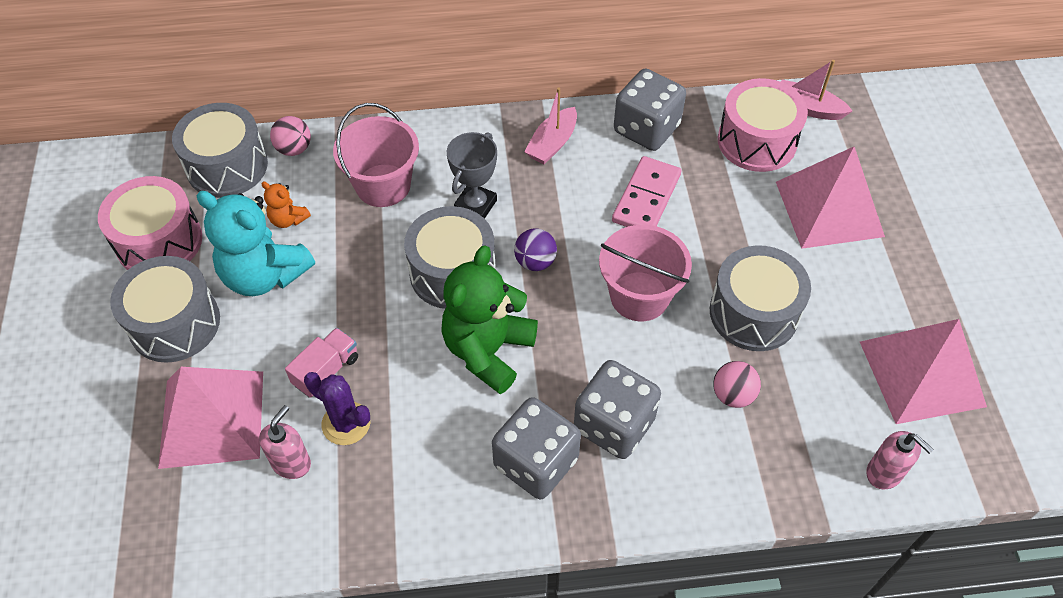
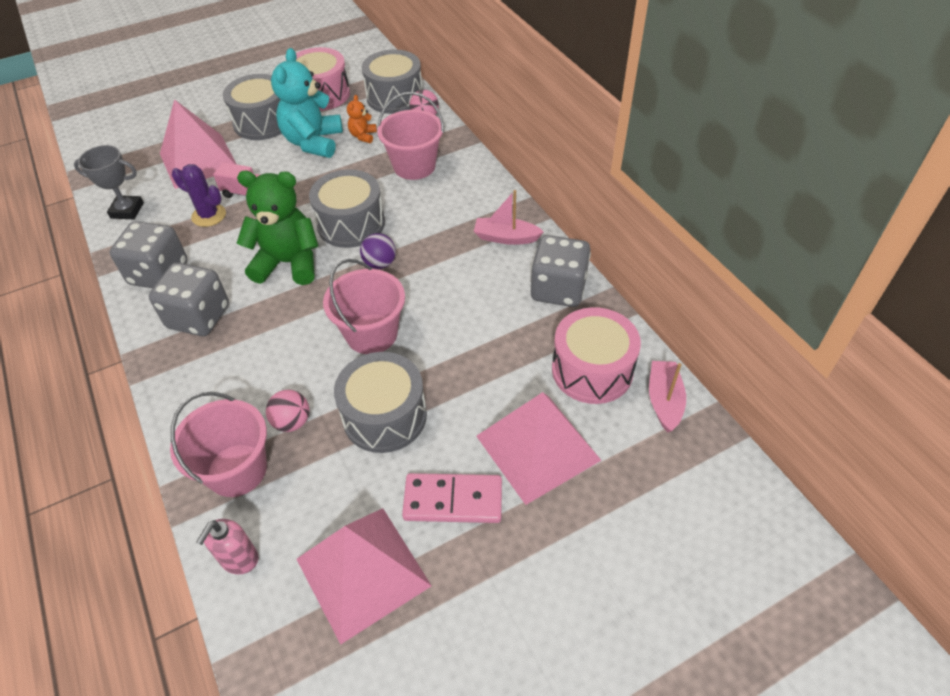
camera: 70 degrees right, 5 degrees down
(291, 463) = (174, 203): pink soap dispenser -> none
(346, 423) = (209, 215): purple cactus -> purple cactus turned 75 degrees counterclockwise
(475, 205) = (419, 216): grey trophy -> grey trophy (127, 210)
(614, 425) = (242, 352): grey dice -> grey dice (159, 273)
(646, 198) = (479, 310): pink domino -> pink domino (453, 500)
(778, 458) = (237, 470): none -> pink bucket

